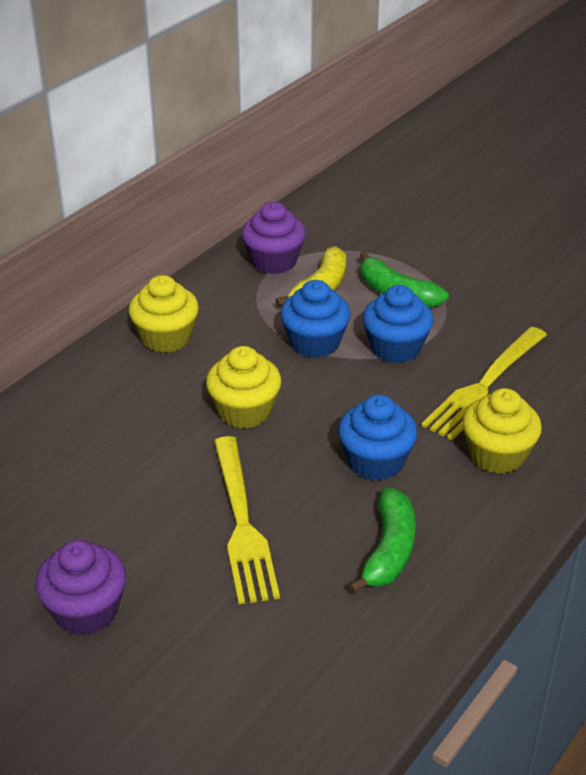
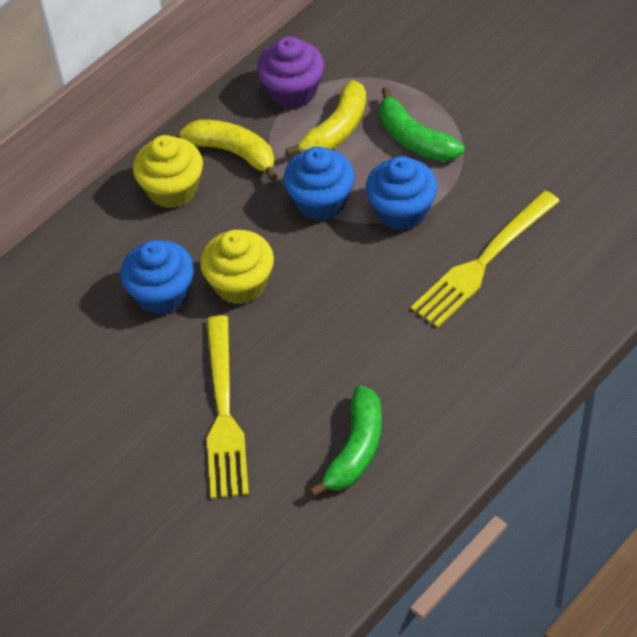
camera: 10 degrees right, 15 degrees up
(86, 610) = (75, 497): purple cupcake -> none
(223, 308) = (234, 152): none -> yellow banana
(375, 461) = (359, 349): blue cupcake -> blue cupcake (162, 294)
(497, 455) = (479, 347): yellow cupcake -> none

